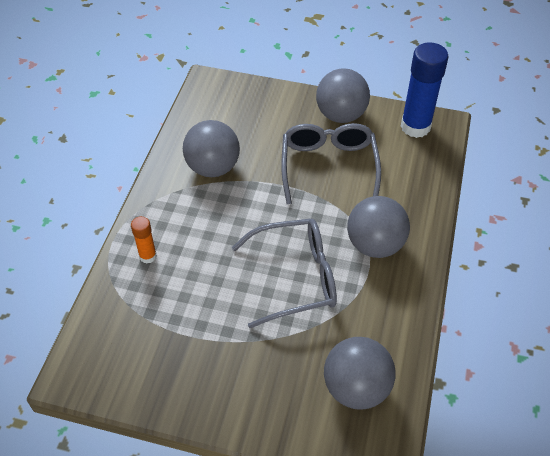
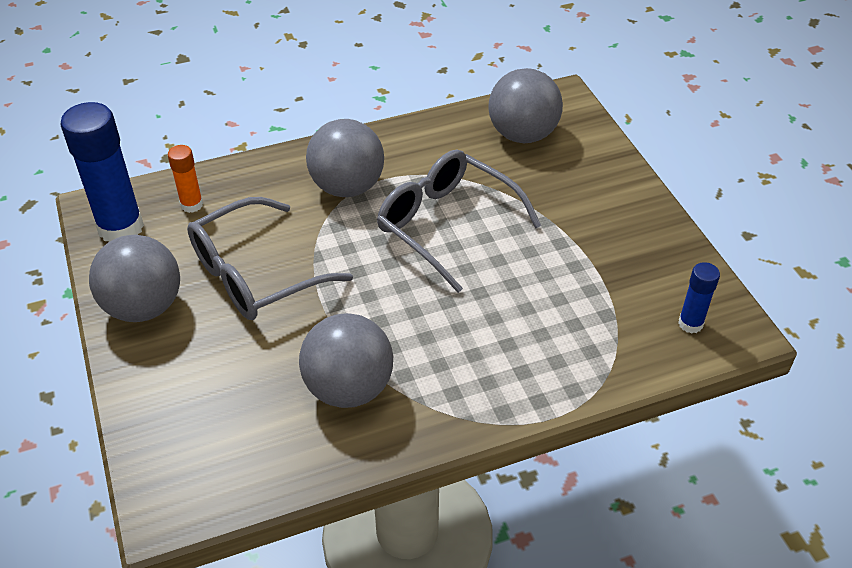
camera: 125 degrees left, 5 degrees down
(100, 354) = (690, 323): none -> blue glue stick
(148, 256) = (542, 364): orange glue stick -> orange glue stick (192, 205)

